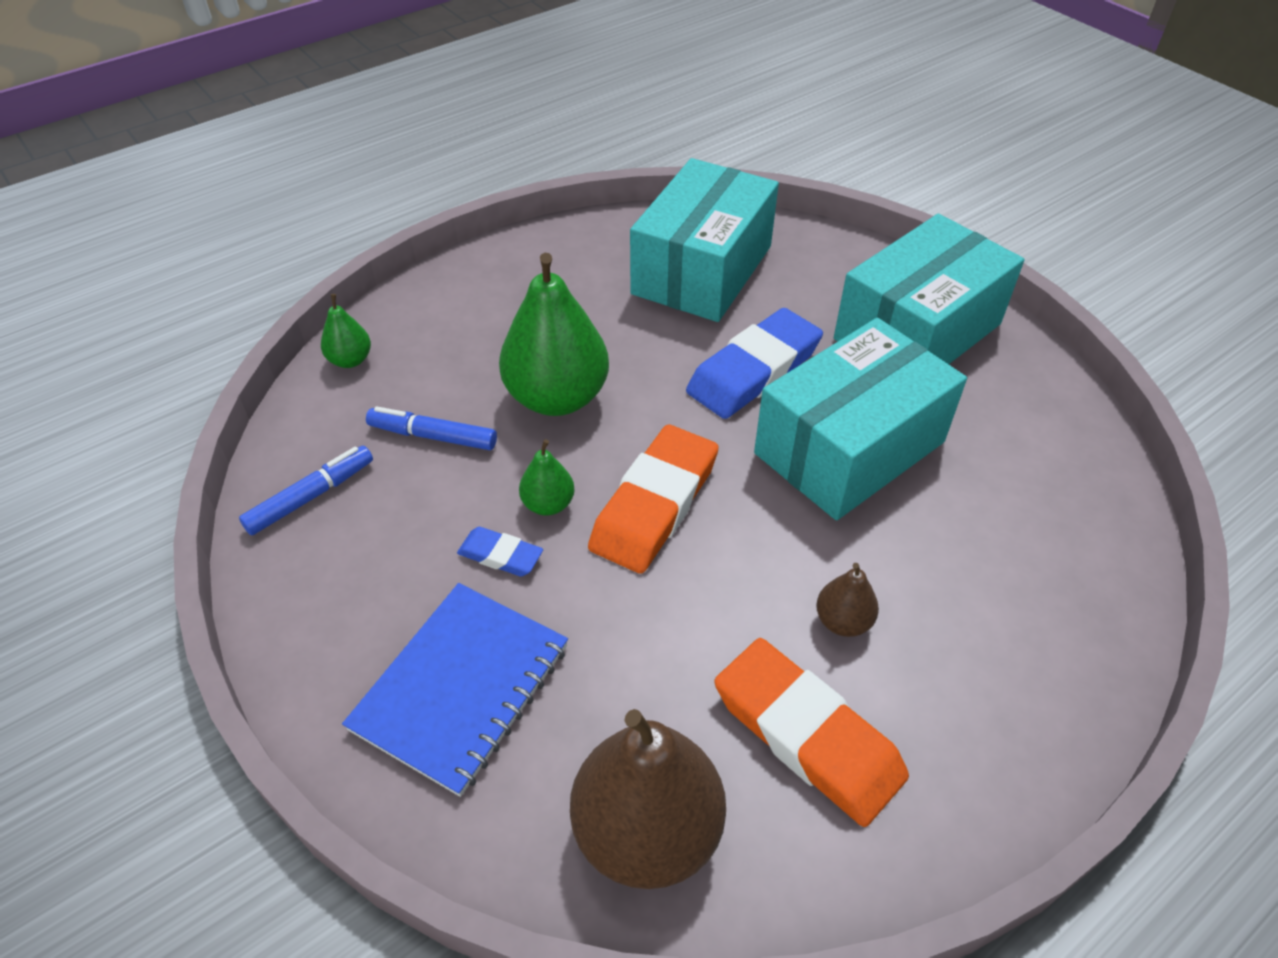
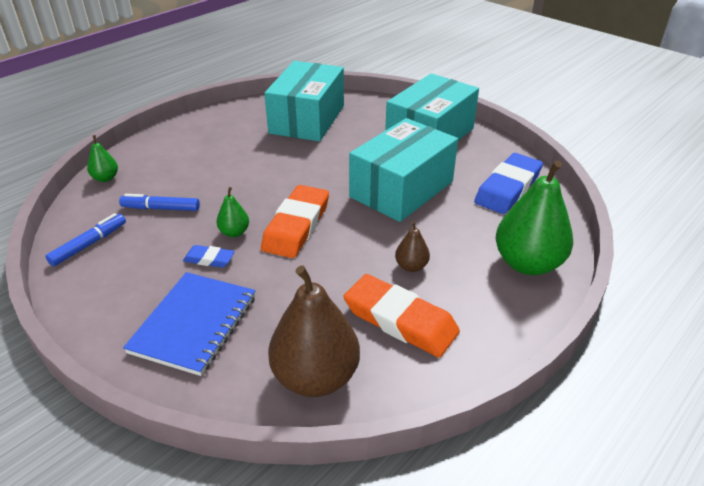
camera: 10 degrees left, 10 degrees down
(557, 397) = (232, 183): green pear -> green pear (527, 264)
(754, 370) = (343, 160): blue eraser -> blue eraser (507, 188)

